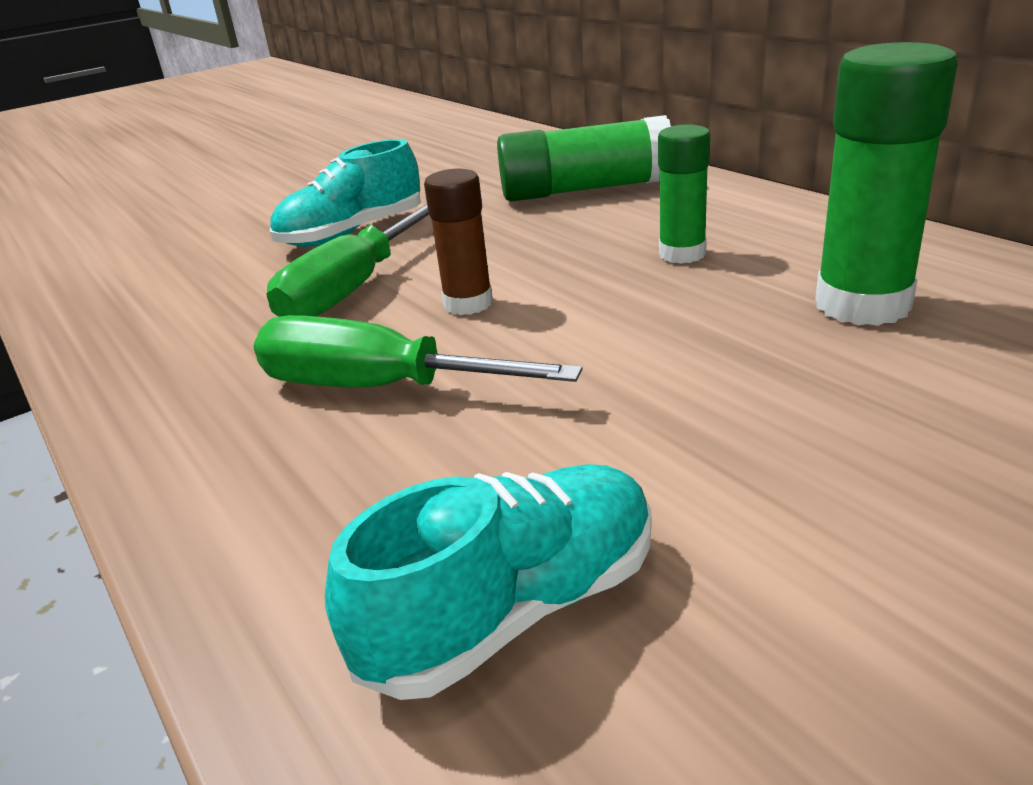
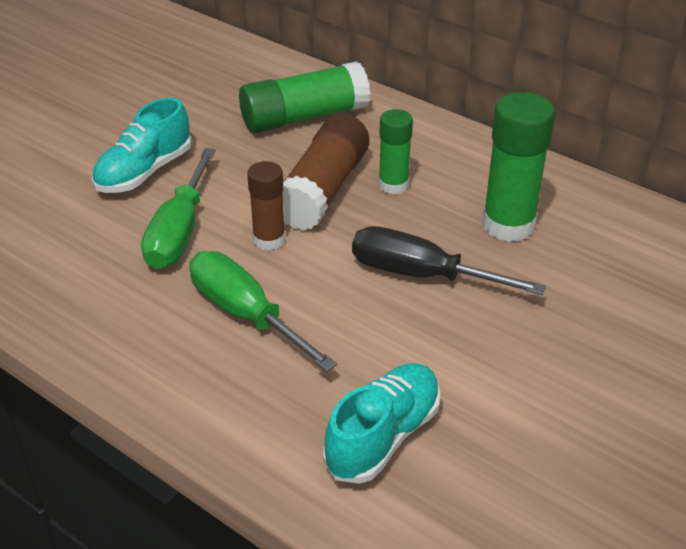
camera: 20 degrees left, 10 degrees up
(378, 387) = (245, 314): green screwdriver -> green screwdriver turned 45 degrees clockwise
(575, 256) = (323, 190): none -> brown glue stick
(689, 358) = (421, 275): none -> black screwdriver

